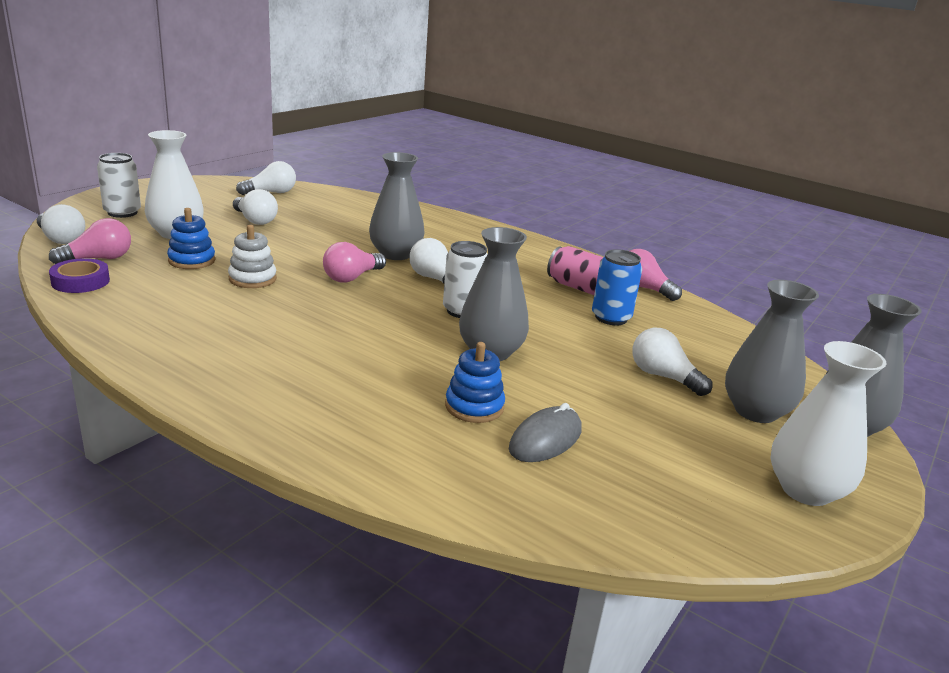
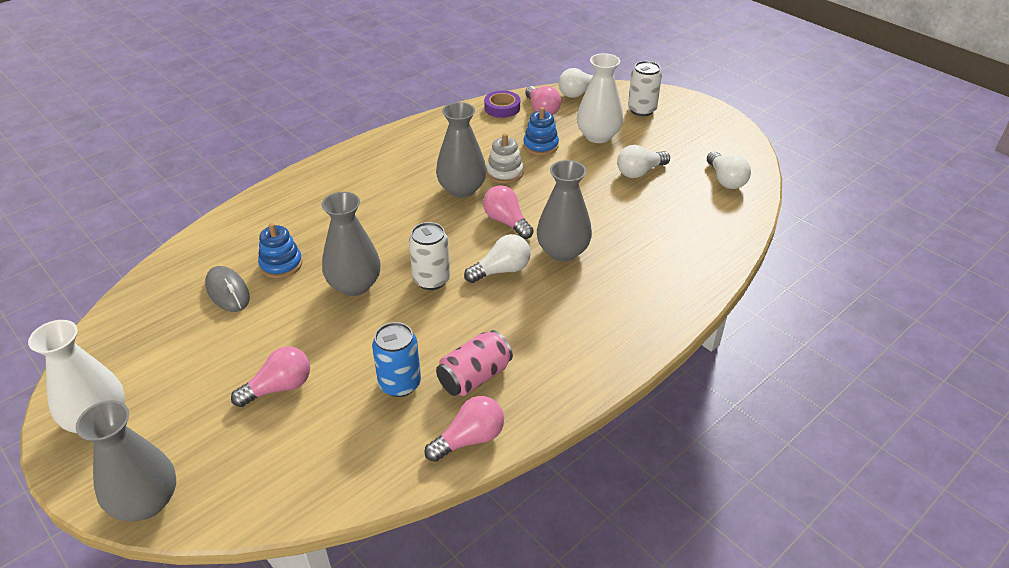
camera: 105 degrees right, 15 degrees up
(663, 377) = (279, 388): white light bulb -> pink light bulb
(755, 411) = (201, 435): grey vase -> grey vase (462, 189)

